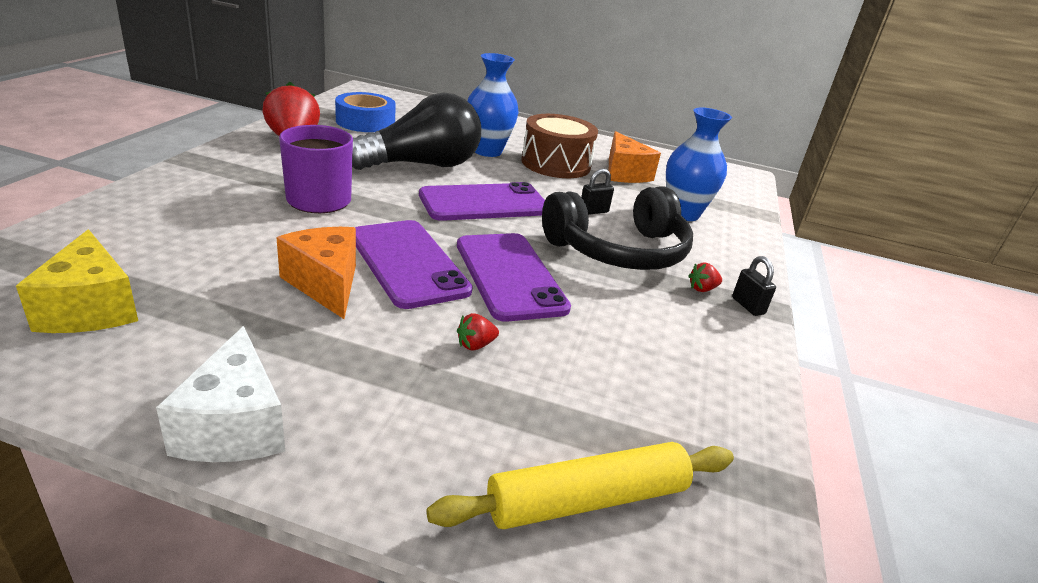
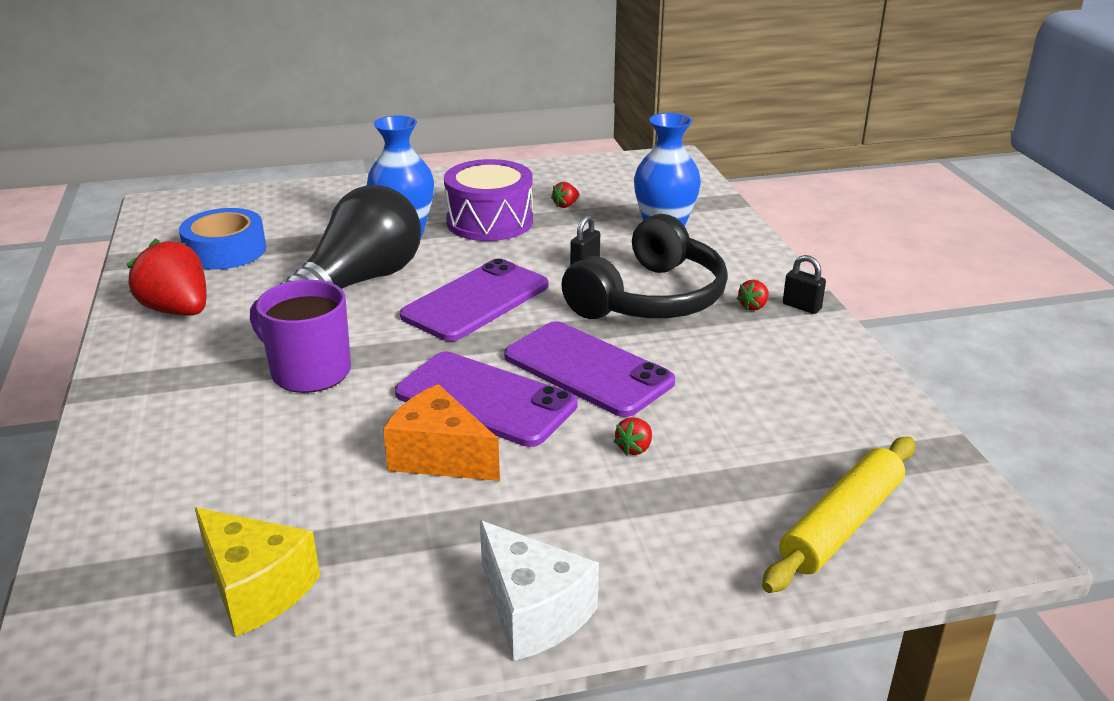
camera: 25 degrees left, 0 degrees up
(556, 164) = (490, 221): brown drum -> purple drum
(624, 173) = (565, 205): orange cheese -> red strawberry

